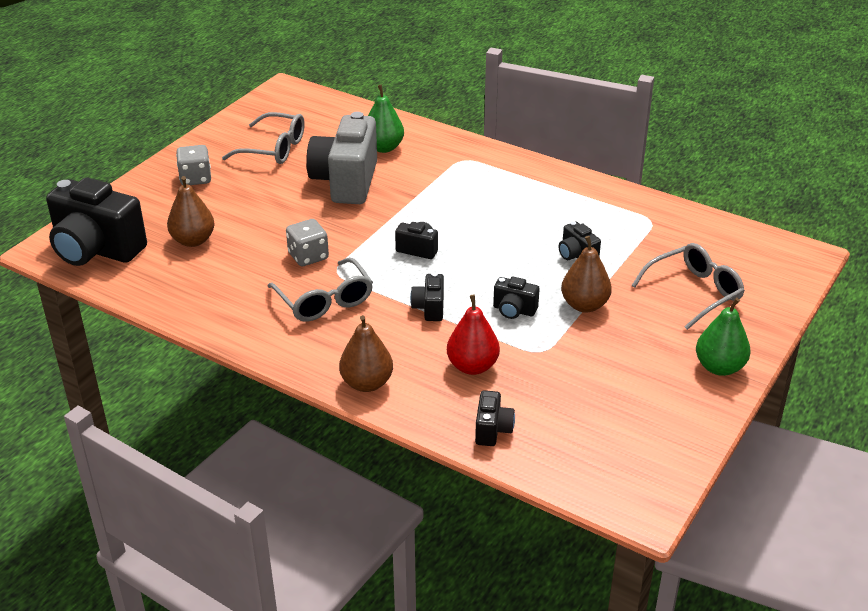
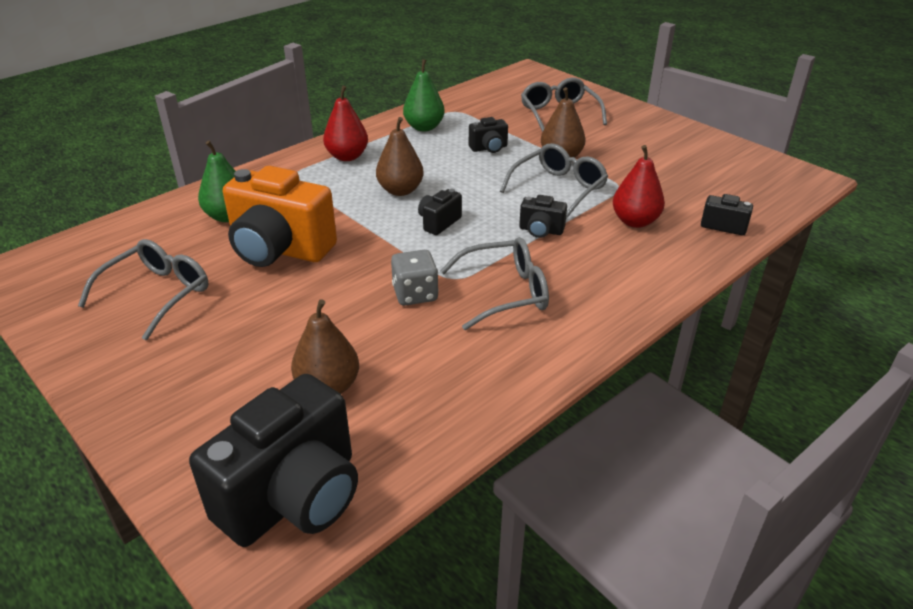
camera: 75 degrees left, 0 degrees up
(195, 178) = (171, 372): grey dice -> none
(346, 182) = (280, 250): grey camera -> orange camera
(366, 383) = (652, 283): brown pear -> brown pear (400, 190)
(511, 178) = (347, 156): none -> red pear
(514, 310) = (558, 189): black camera -> grey glasses
(719, 367) = (652, 123): green pear -> green pear (424, 127)

